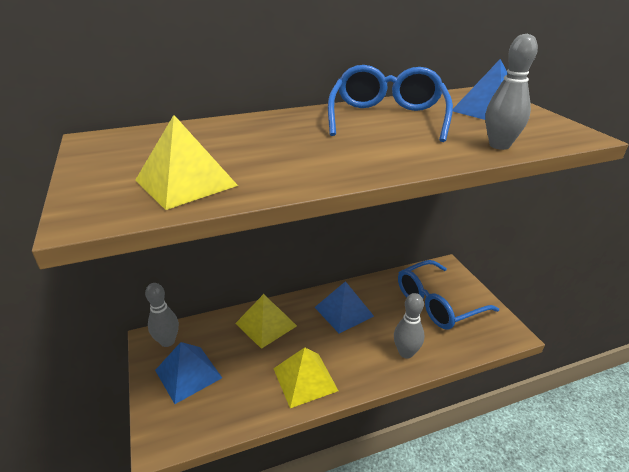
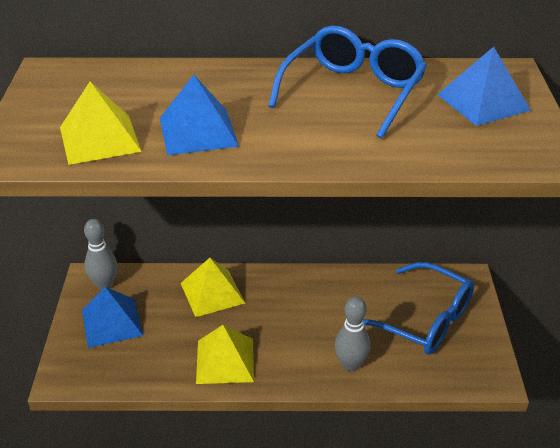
camera: 20 degrees right, 5 degrees up
(343, 311) = (306, 300): blue pyramid -> blue pyramid (198, 131)
(437, 304) = (424, 320): blue glasses -> blue glasses turned 135 degrees counterclockwise
(499, 145) = (438, 155): grey bowling pin -> none

